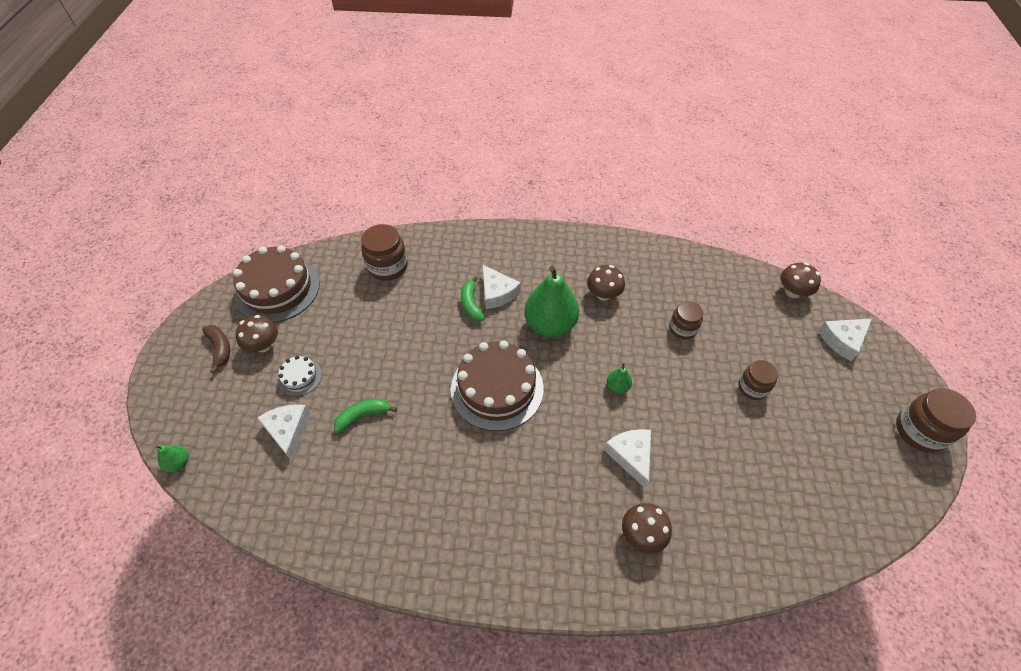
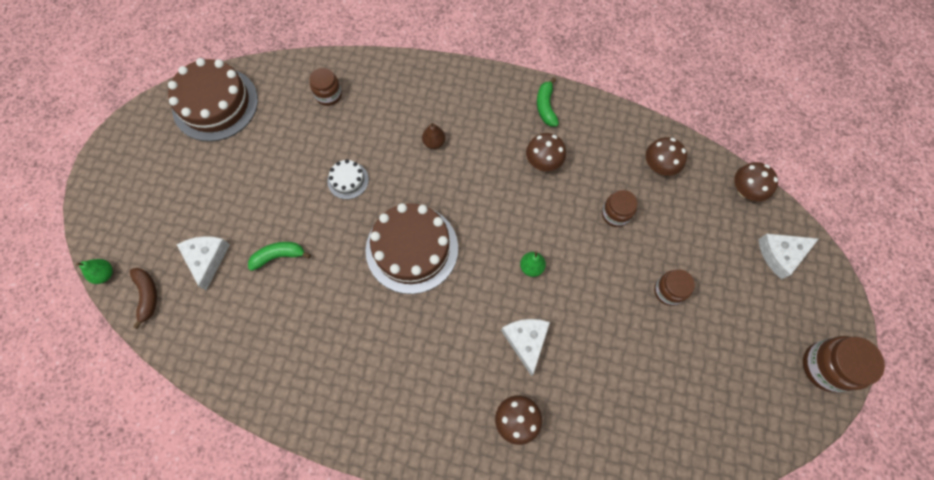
camera: 10 degrees right, 15 degrees up
(220, 348) = (153, 162): brown banana -> brown banana (147, 295)
(263, 345) = (195, 164): brown mushroom -> brown mushroom (659, 166)
(300, 377) = (225, 205): white cake -> white cake (348, 180)
(387, 267) = (328, 95): brown jar -> brown jar, size x0.65
(471, 304) = (405, 152): green banana -> green banana (546, 107)
(497, 293) = (434, 142): white cheese -> brown pear
(550, 325) = (480, 188): green pear -> none

